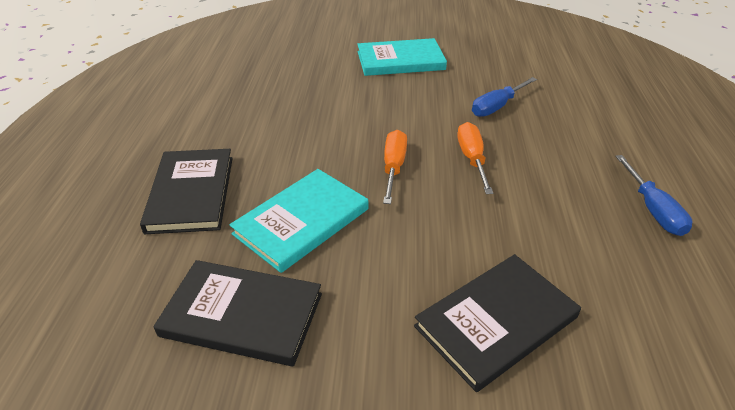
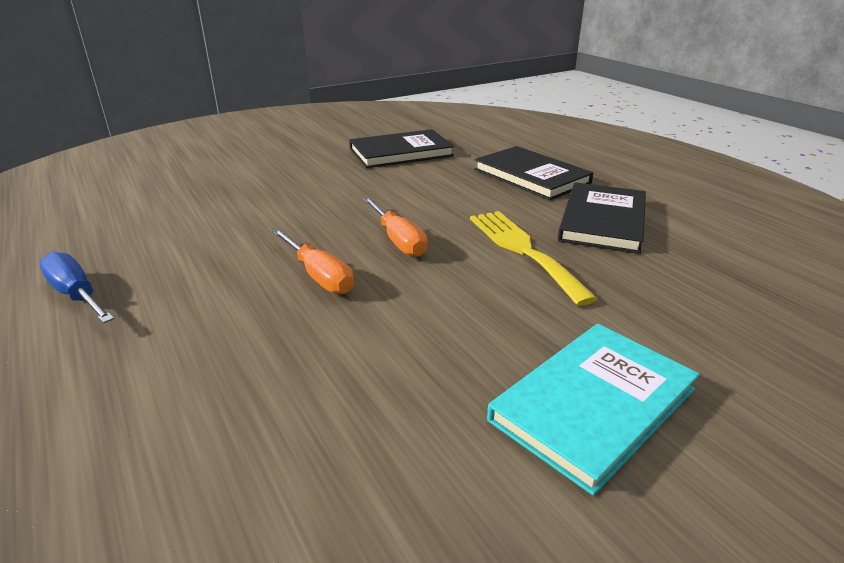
camera: 145 degrees right, 10 degrees down
(302, 221) = (426, 188): turquoise book -> none
(323, 126) = (523, 250): none -> yellow fork
(496, 322) = (239, 188): black book -> black book (602, 221)
(497, 106) = (328, 368): blue screwdriver -> none

